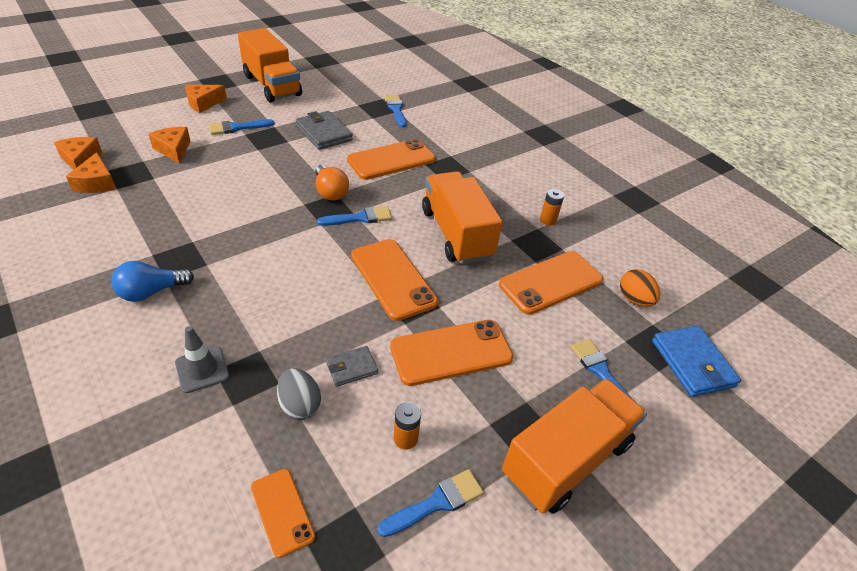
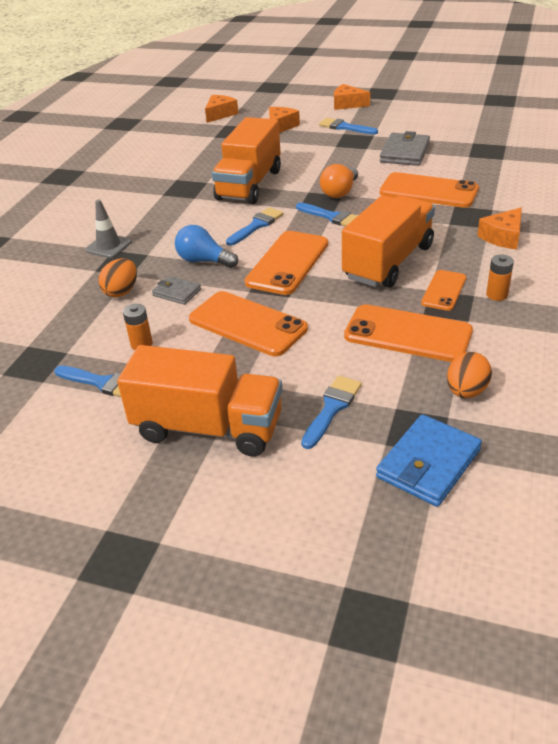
camera: 60 degrees right, 5 degrees down
(96, 183) = (208, 130): orange cheese -> orange cheese (503, 237)
(151, 292) = (146, 197): blue light bulb -> blue light bulb (204, 261)
(272, 85) = (421, 107): orange truck -> orange truck (249, 184)
(282, 511) = (38, 328): orange phone -> orange phone (444, 290)
(300, 405) = (121, 291): grey egg -> orange egg
(396, 109) = (503, 157): blue brush -> blue brush (256, 225)

